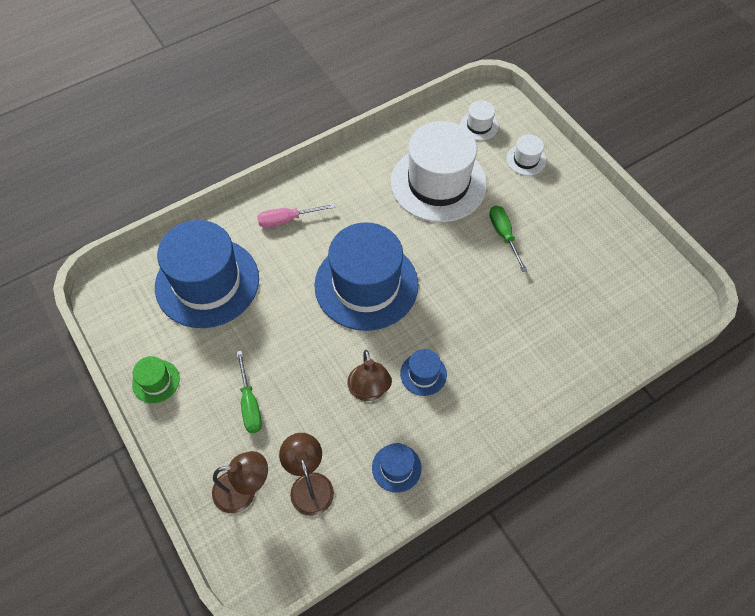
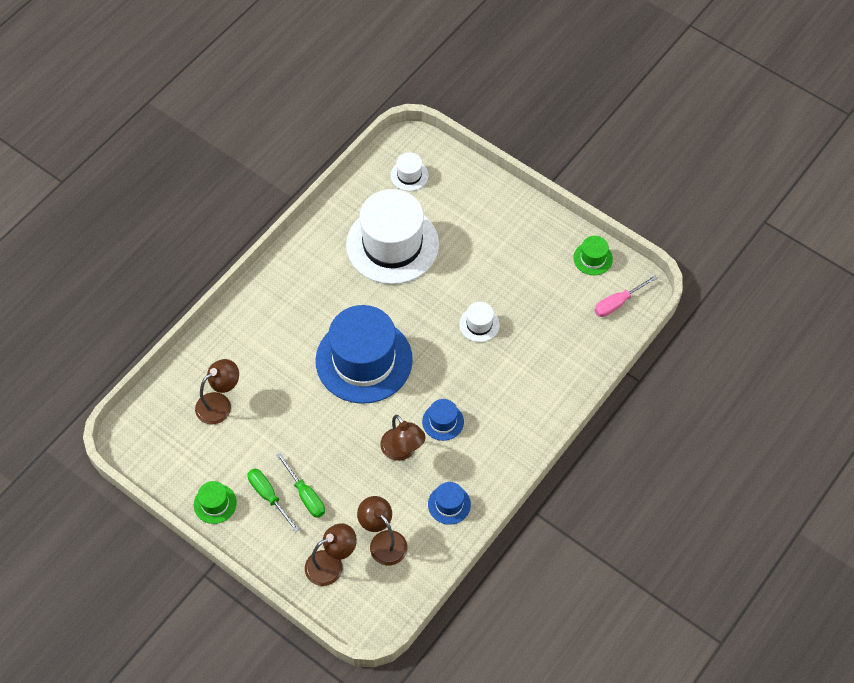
camera: 20 degrees left, 0 degrees up
(207, 282) = (220, 404): blue hat -> brown lamp
(287, 220) = (267, 323): pink screwdriver -> pink screwdriver (618, 303)
(504, 235) = (468, 276): green screwdriver -> green screwdriver (268, 496)
(526, 159) = (464, 197): white hat -> white hat (479, 324)
(640, 256) = (593, 258): none -> green hat

